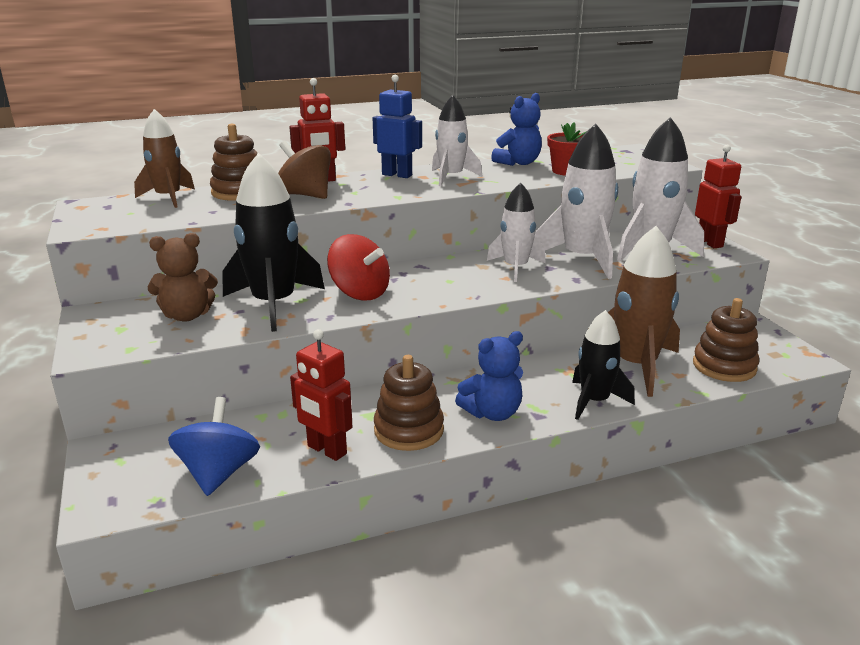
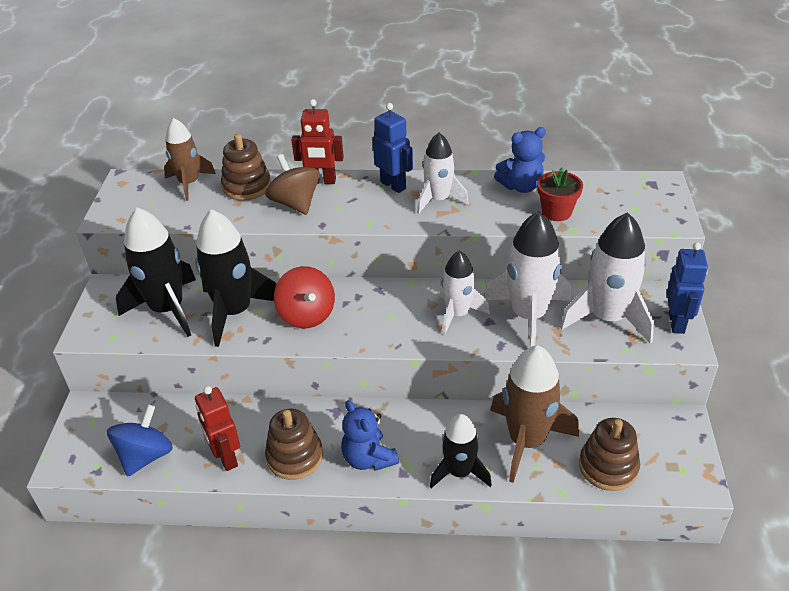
camera: 25 degrees right, 15 degrees up
(187, 315) = (167, 309): brown teddy bear -> black rocket
(492, 413) = (368, 458): blue teddy bear -> blue teddy bear turned 60 degrees clockwise
(710, 242) = (677, 323): red robot -> blue robot

